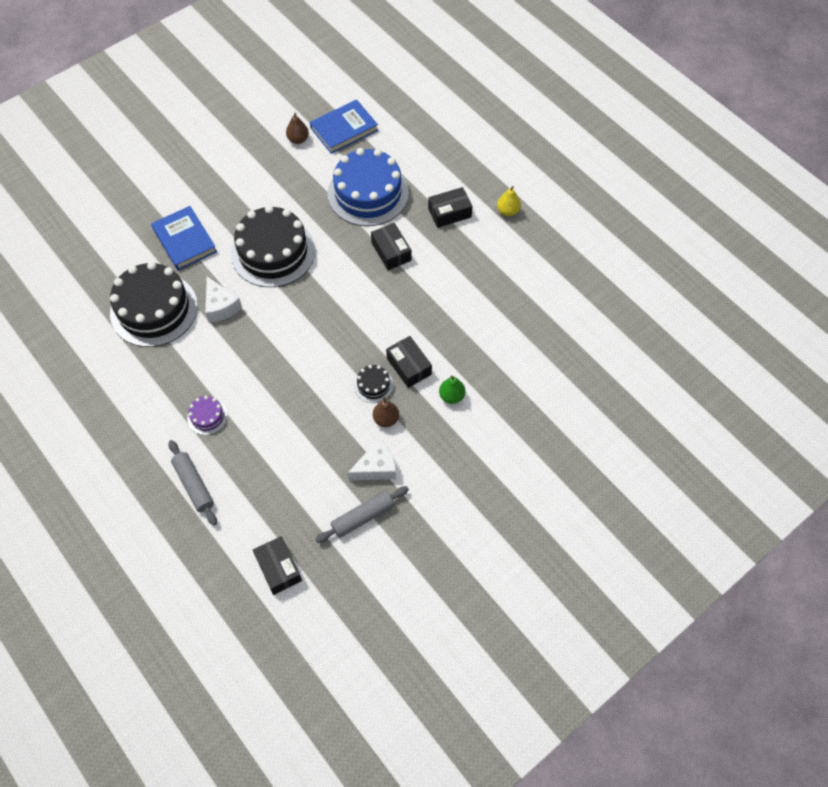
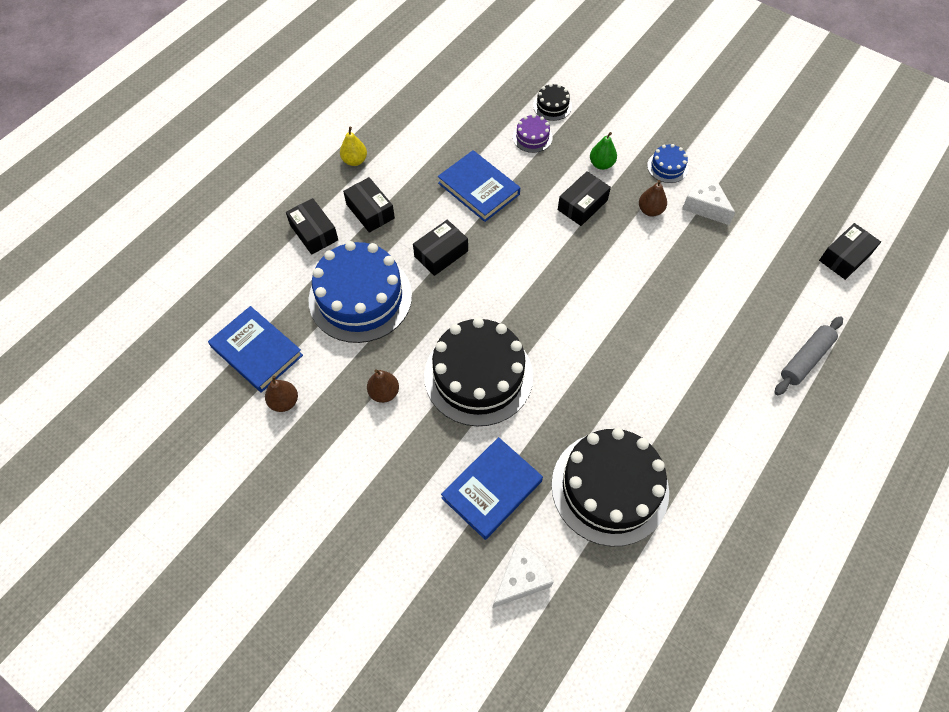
camera: 105 degrees left, 0 degrees up
(207, 416) = (723, 373): purple cake -> purple cake (532, 137)
(221, 306) = (576, 409): white cheese -> white cheese (521, 579)
(282, 194) = (384, 392): none -> brown pear
(362, 517) = (759, 205): grey rolling pin -> none
(373, 385) = (617, 230): black cake -> black cake (552, 106)
(432, 452) = (667, 167): none -> blue cake
(439, 174) = (314, 232): none -> black box
(451, 292) = (478, 189): none -> blue book

